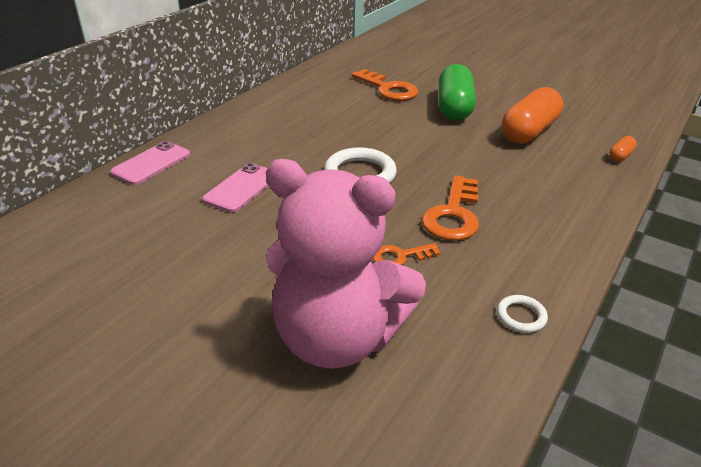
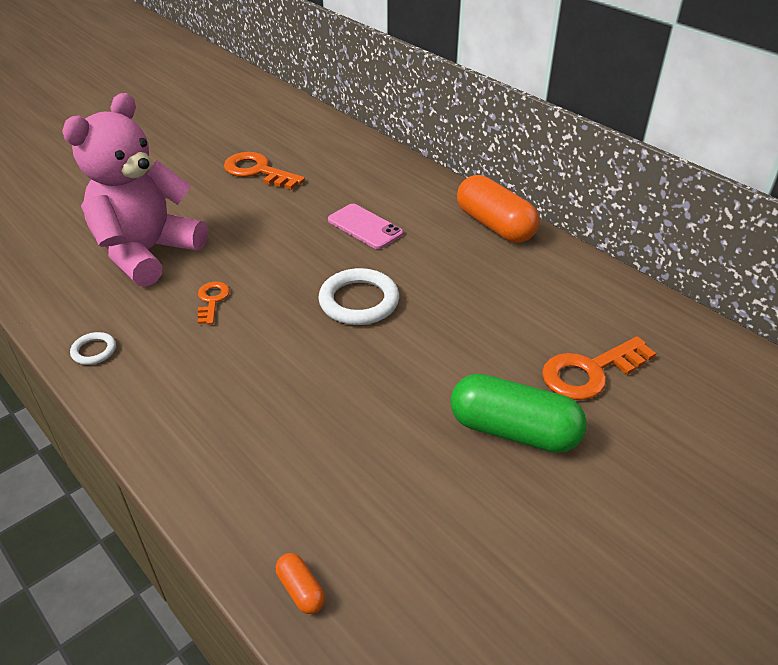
camera: 105 degrees right, 5 degrees up
(151, 163) = (427, 183): pink phone -> none
(453, 215) = (252, 351): orange key -> orange key (258, 171)
(529, 131) = (413, 497): orange capsule -> orange capsule (495, 225)

